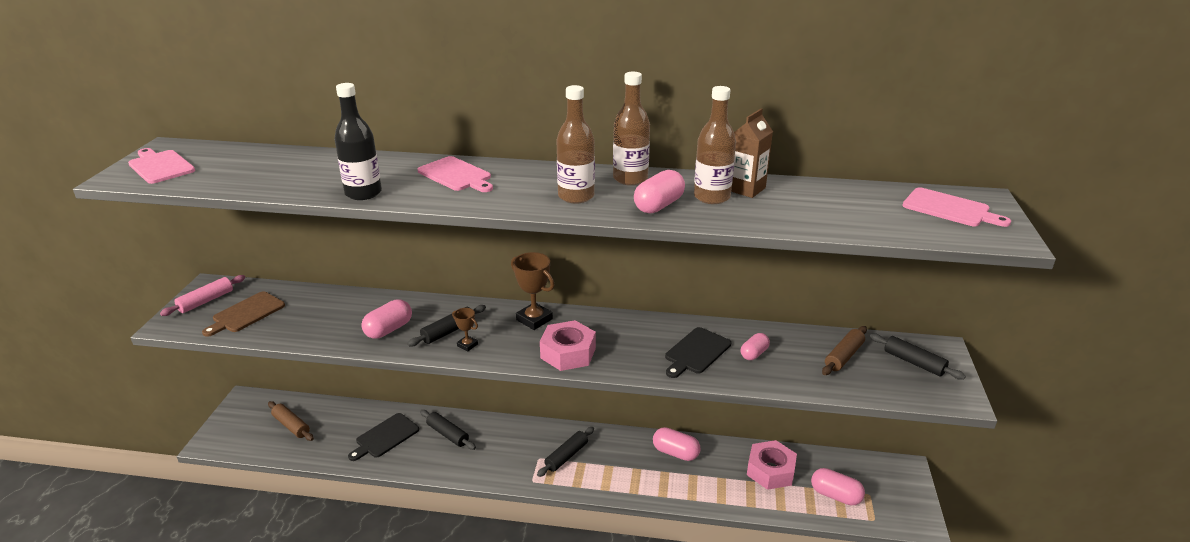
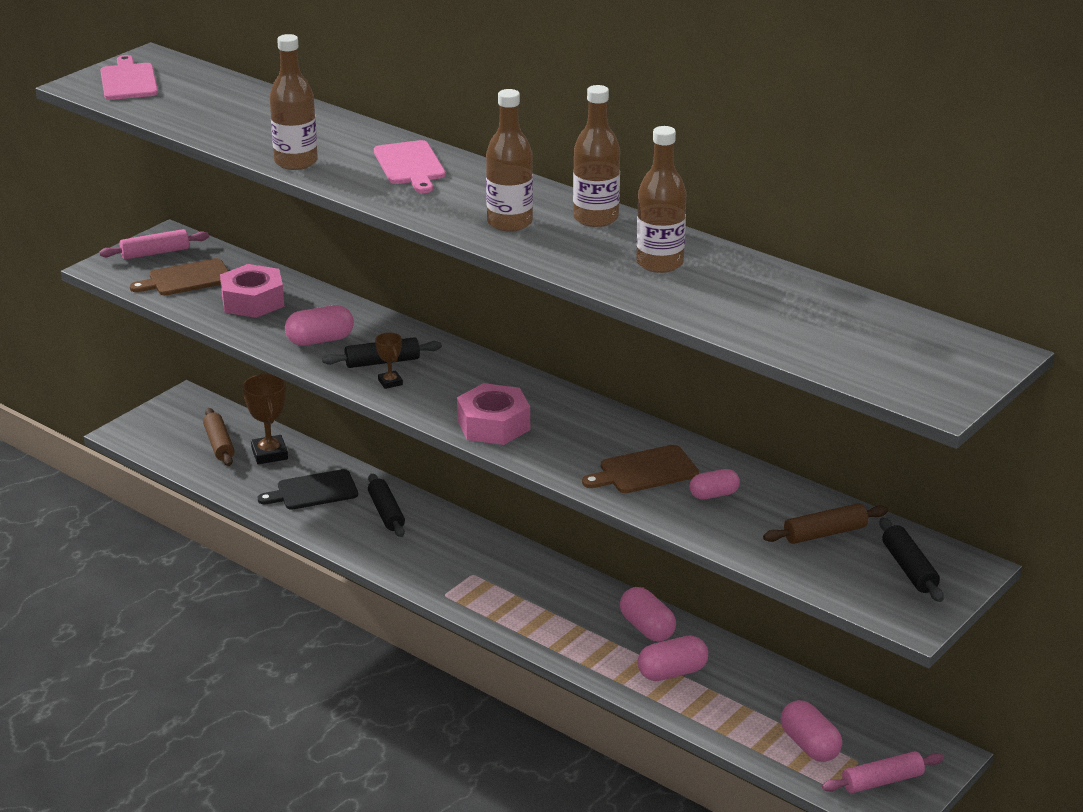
camera: 30 degrees right, 0 degrees up
(363, 193) = (296, 162): black bottle -> brown bottle
(534, 319) = (490, 378): brown trophy -> brown trophy (269, 454)
(566, 456) = (507, 584): black rolling pin -> none
(659, 205) = (586, 257): pink capsule -> pink capsule (672, 672)
(696, 352) = (645, 471): black cutting board -> brown cutting board
(746, 189) = (714, 265): brown carton -> none
(770, 471) = (752, 690): pink nut -> pink nut (253, 301)
(894, 502) = (882, 781): none -> pink rolling pin
(949, 208) = (927, 352): pink cutting board -> none

